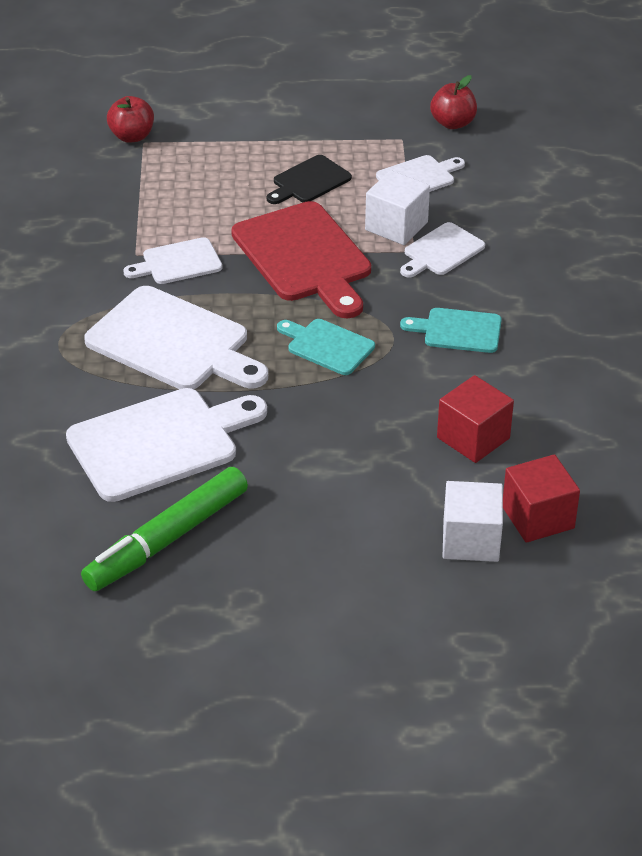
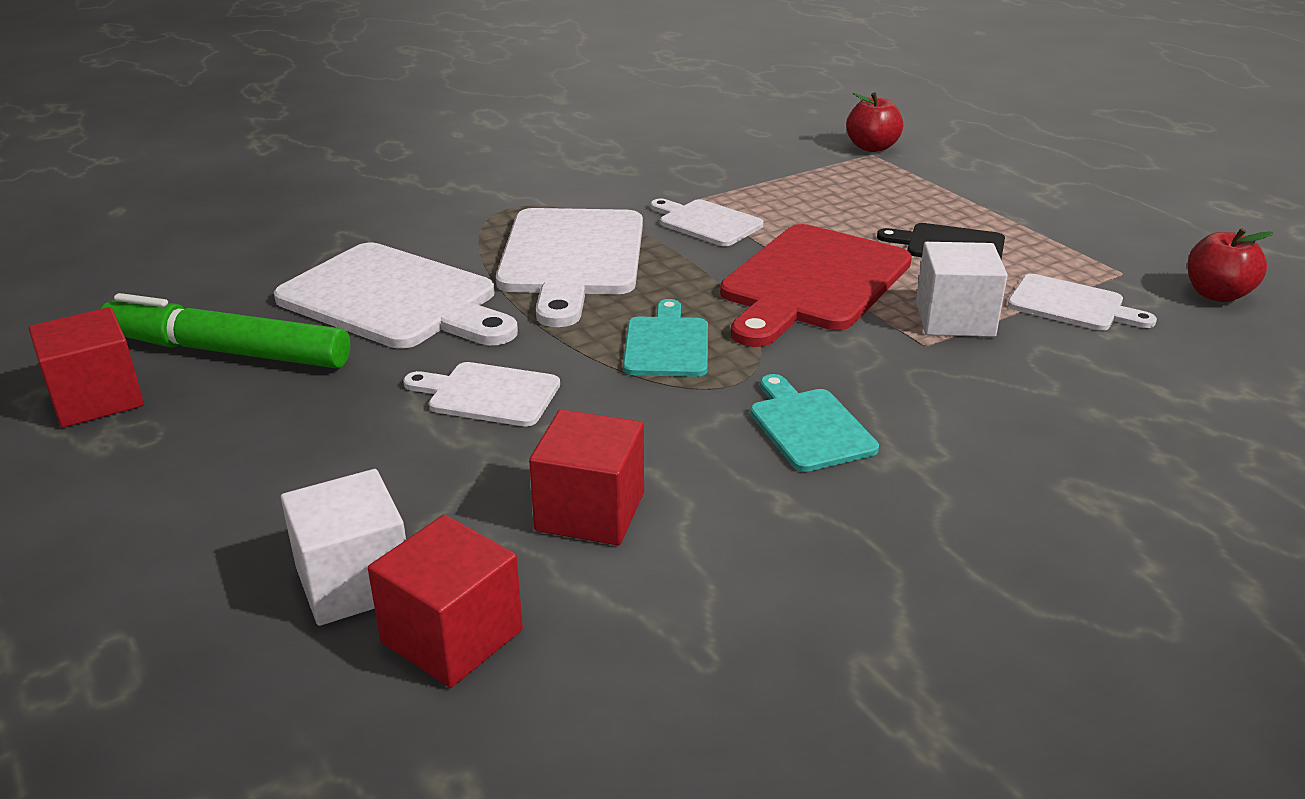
camera: 60 degrees right, 10 degrees down
(182, 613) = (97, 399): none -> red cube
(441, 251) = (953, 364): white cutting board -> white cutting board (488, 394)

